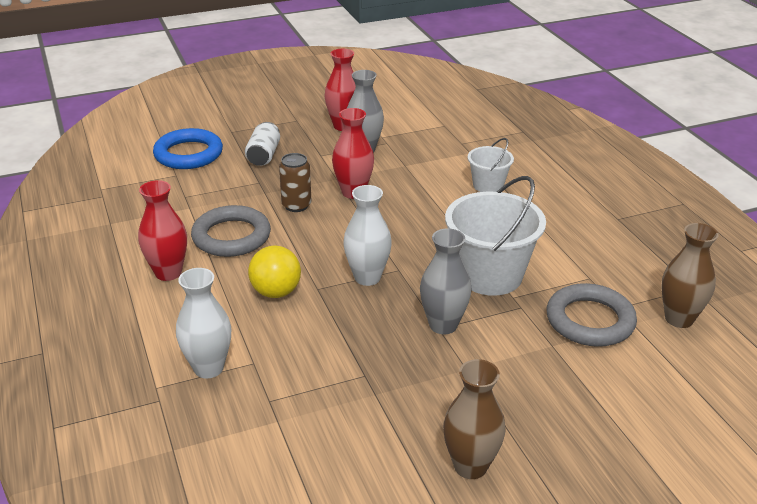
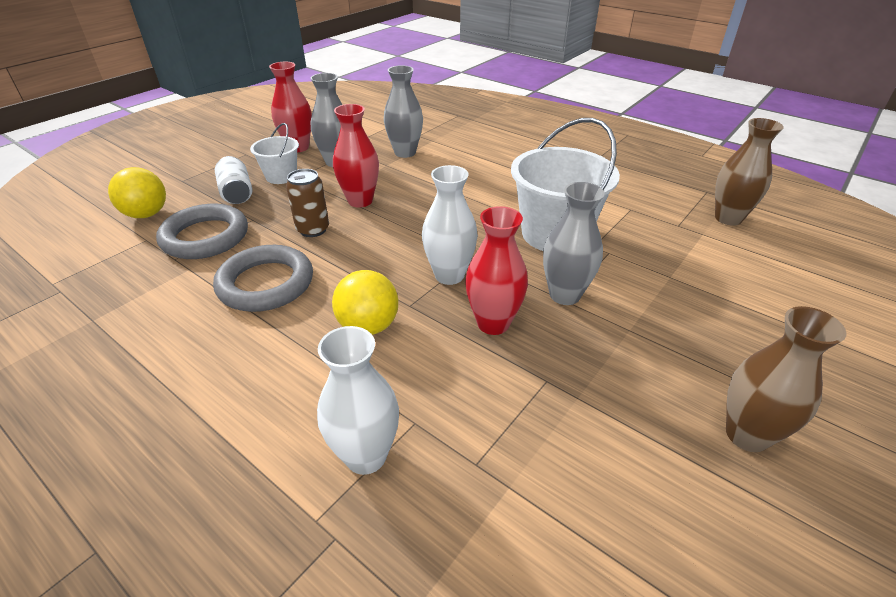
camera: 30 degrees left, 5 degrees up
(168, 273) = (217, 353): red vase -> red vase (493, 323)
(188, 154) = (146, 214): blue ring -> yellow ball
(432, 158) = (405, 152): none -> grey vase
(488, 185) = (474, 161): white bucket -> white bucket (281, 176)
(590, 320) = (672, 243): grey ring -> grey ring (205, 237)

